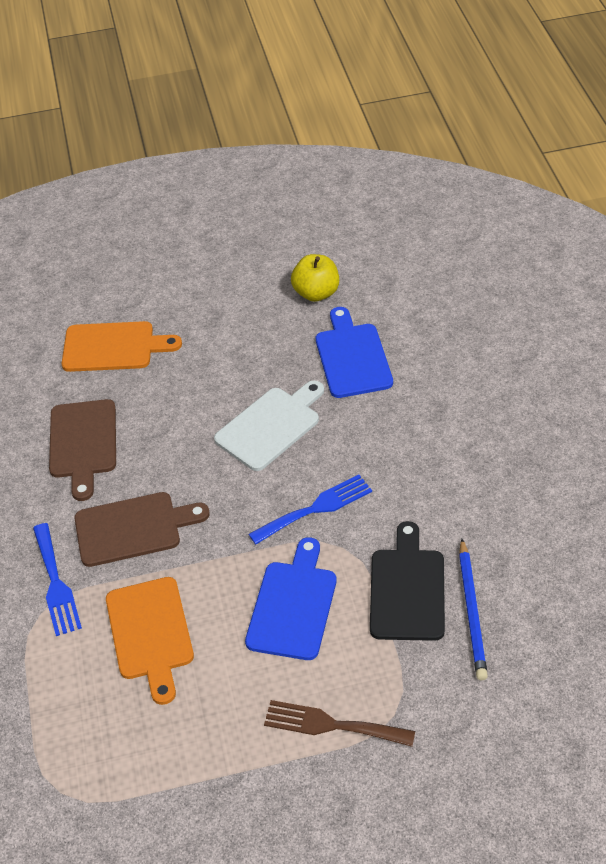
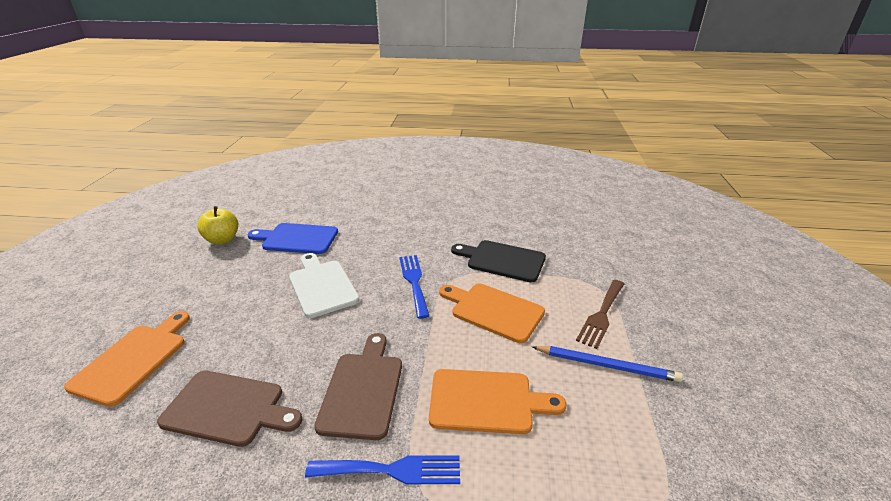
camera: 75 degrees left, 15 degrees down
(293, 605) = (493, 310): blue cutting board -> orange cutting board
(472, 612) = (529, 242): blue pencil -> blue pencil (606, 365)

